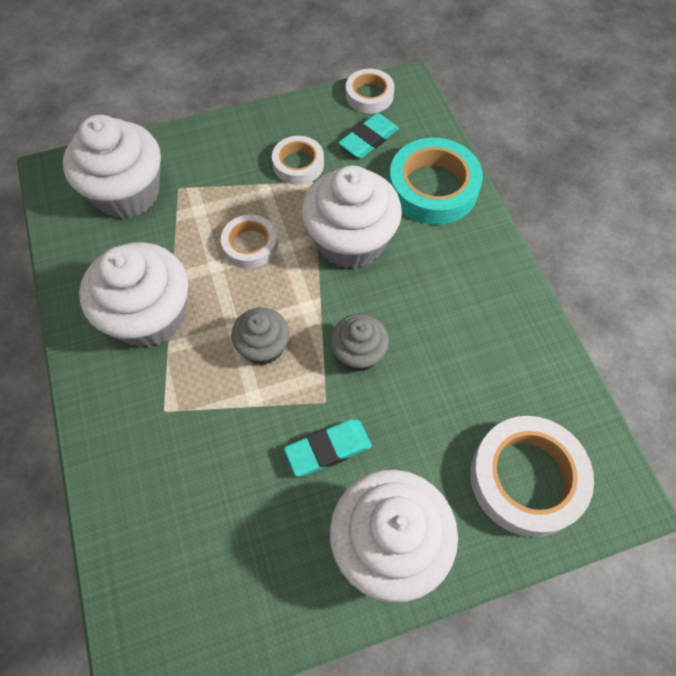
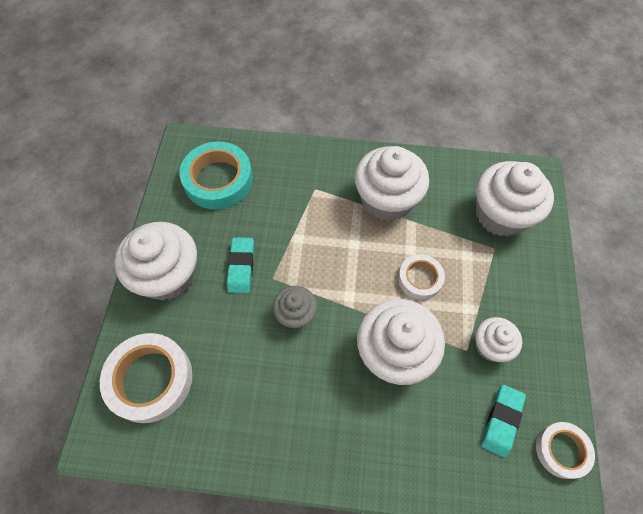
camera: 115 degrees right, 0 degrees up
(263, 347) = (331, 257): grey cupcake -> none
(298, 164) = (491, 346): white tape -> white cupcake
(368, 139) = (501, 421): turquoise eraser -> turquoise eraser turned 45 degrees clockwise
(433, 188) = (423, 452): turquoise tape -> turquoise tape (218, 180)

